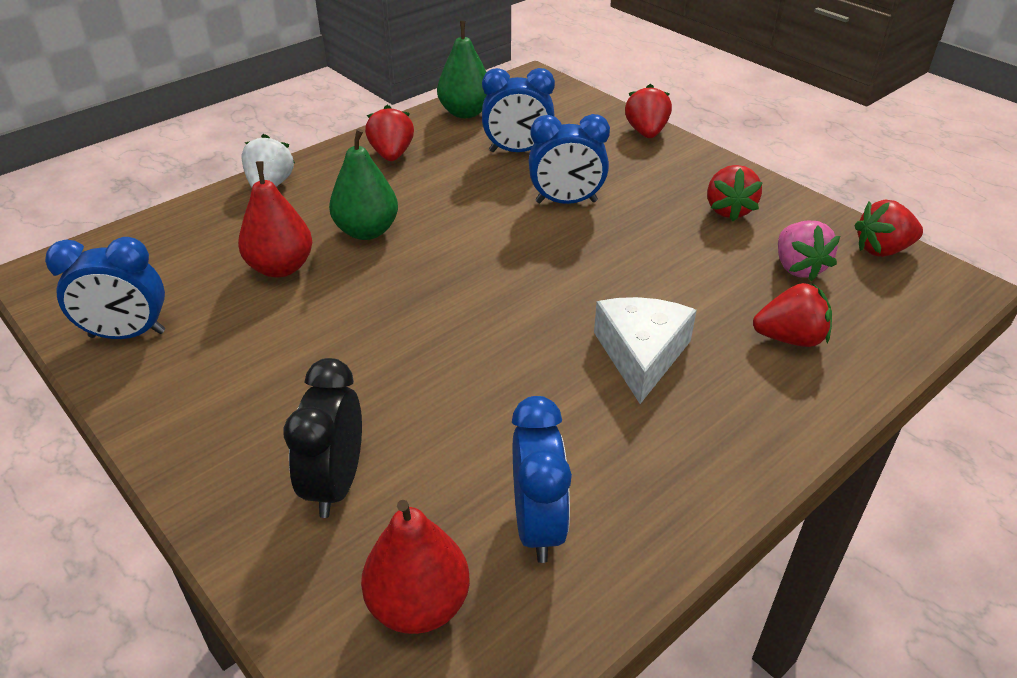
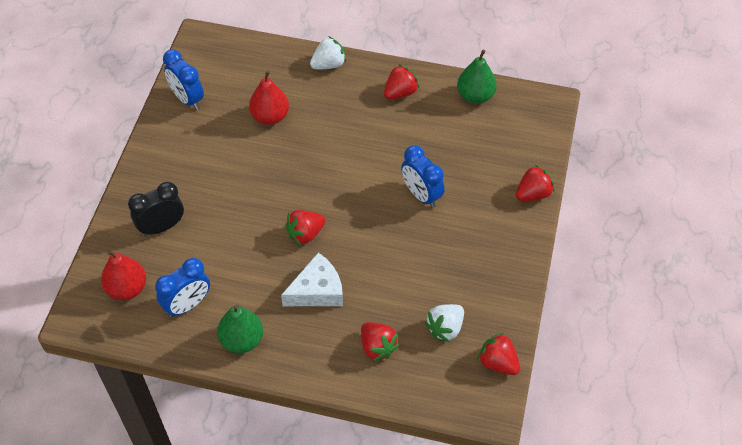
camera: 55 degrees right, 15 degrees up
(367, 231) = (324, 129): green pear -> green pear (242, 340)
(517, 151) = (454, 145): blue clock -> none
(728, 210) = (478, 273): red strawberry -> red strawberry (305, 234)
(798, 267) = (445, 328): pink strawberry -> white strawberry

